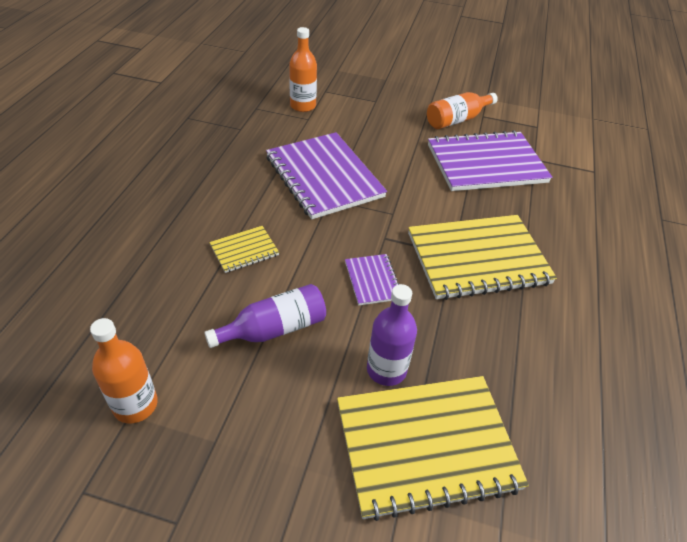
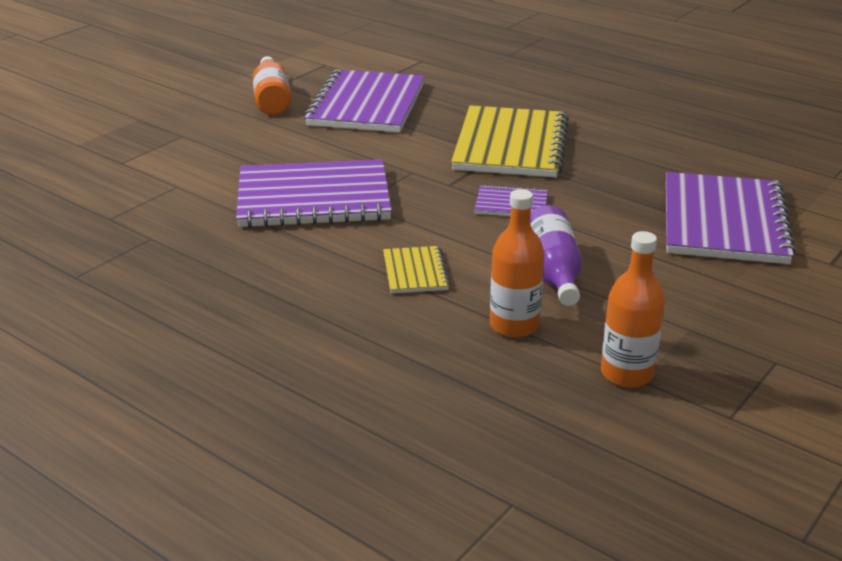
camera: 65 degrees left, 15 degrees down
(303, 106) = (141, 184): orange bottle -> orange bottle (514, 325)
(386, 370) = (633, 222): purple bottle -> none
(426, 446) = (724, 222): yellow notebook -> purple notebook

